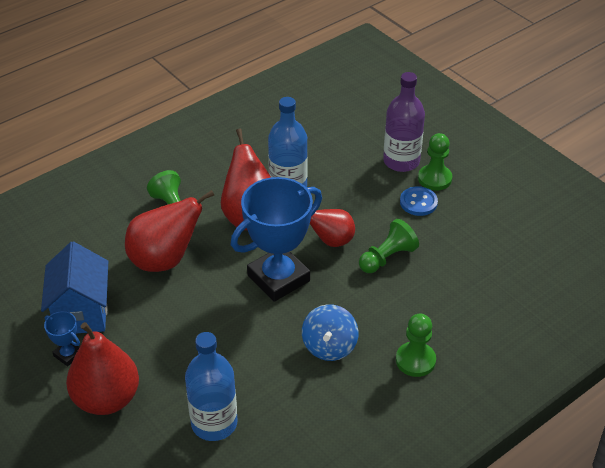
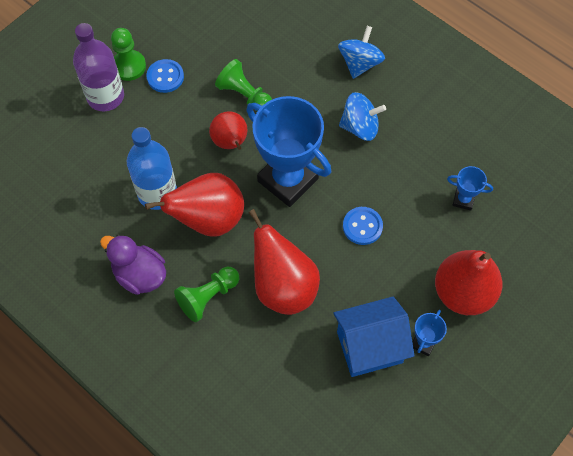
camera: 100 degrees left, 20 degrees up
(209, 328) = (362, 226): none -> blue button
(210, 170) = (140, 275): none -> purple duck
(214, 423) = (463, 200): blue bottle -> blue trophy
(415, 360) = (360, 63): green pawn -> blue spinning top

